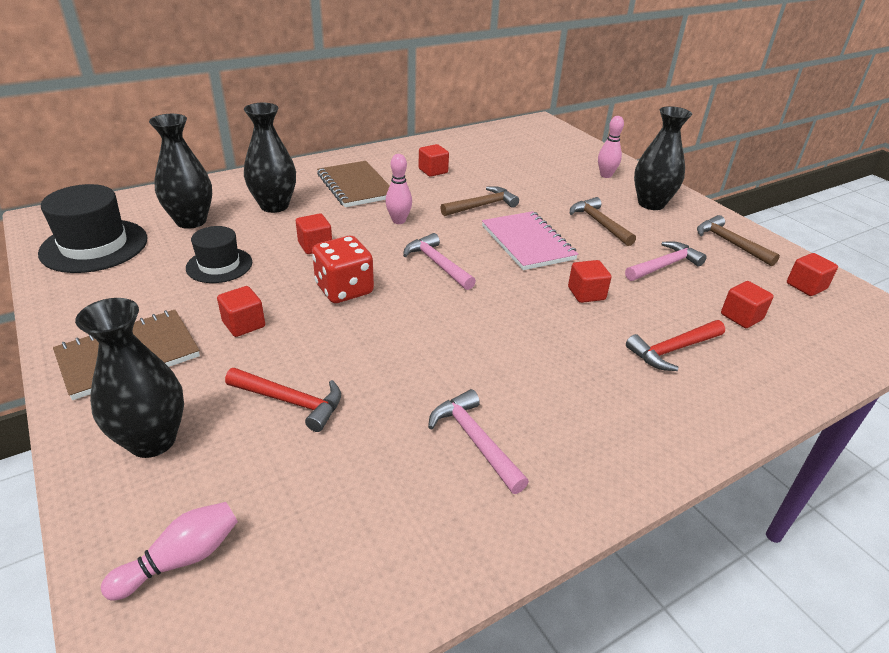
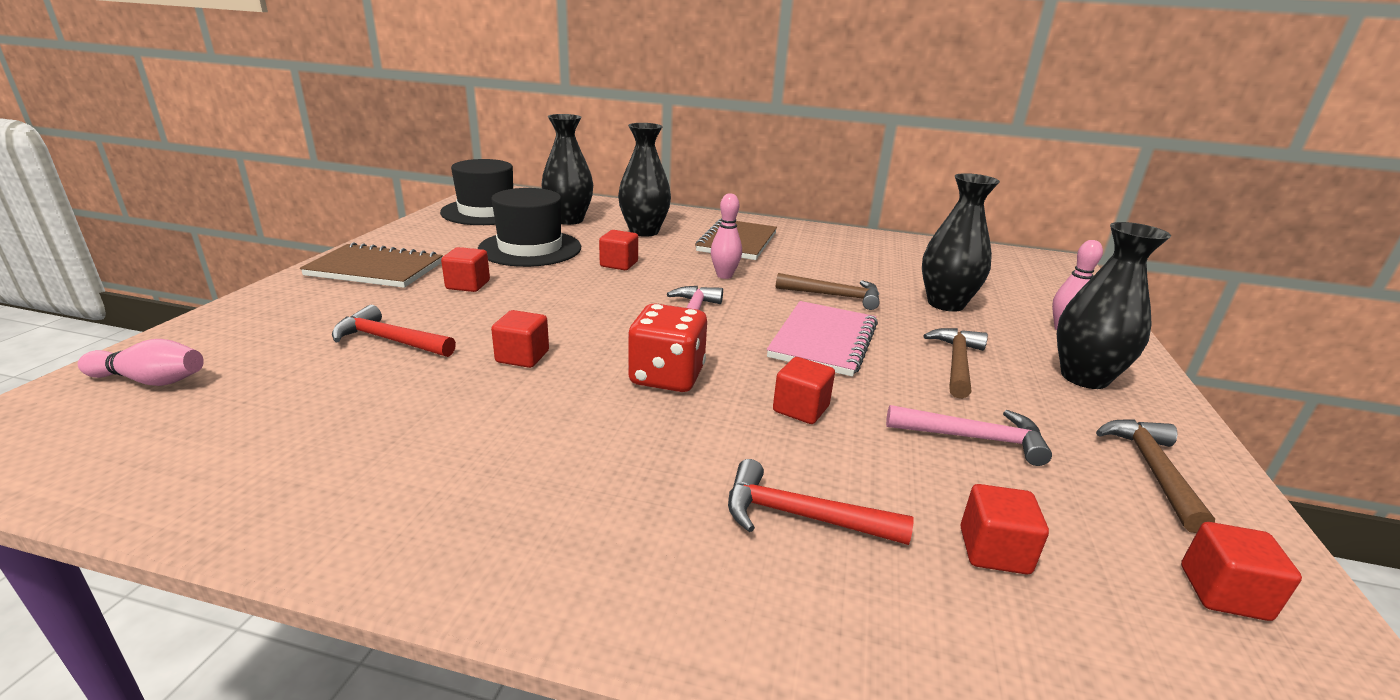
camera: 45 degrees right, 10 degrees down
(152, 440) = (284, 315): black vase -> black vase (945, 304)
(219, 265) = (530, 248): black hat -> black hat, size x1.60
(291, 401) = (390, 340): red hammer -> red hammer turned 135 degrees clockwise
(344, 289) = (578, 297): red dice -> red dice (667, 377)
(433, 171) = (837, 256): red cube -> red cube (522, 357)
(475, 441) = (434, 446): pink hammer -> none

